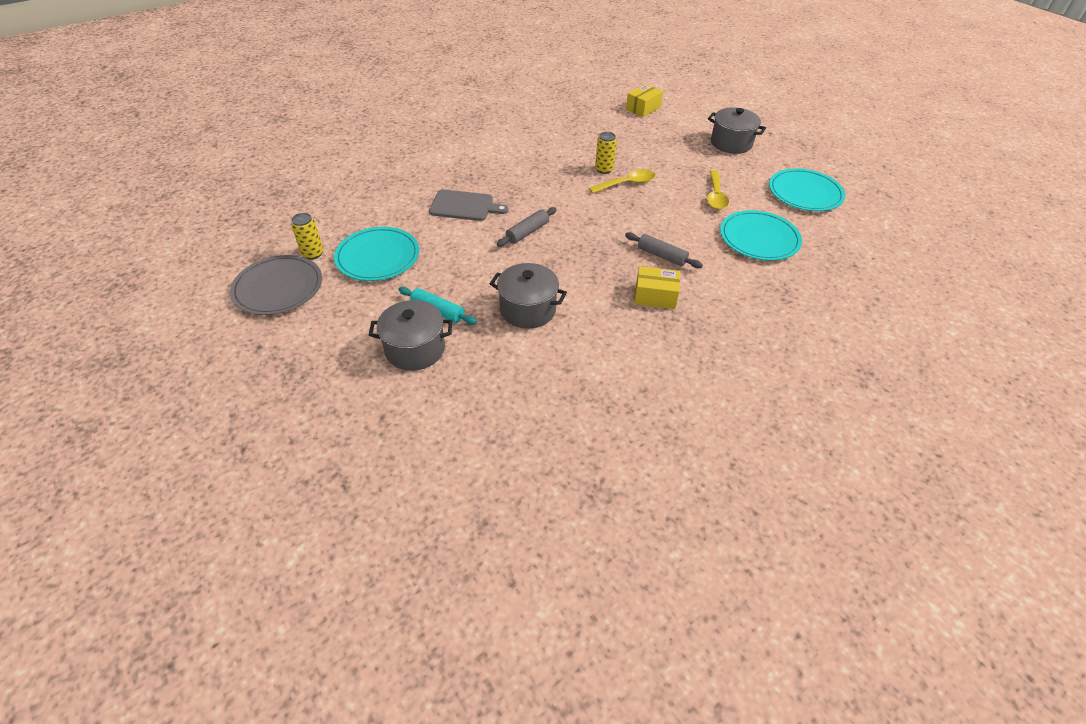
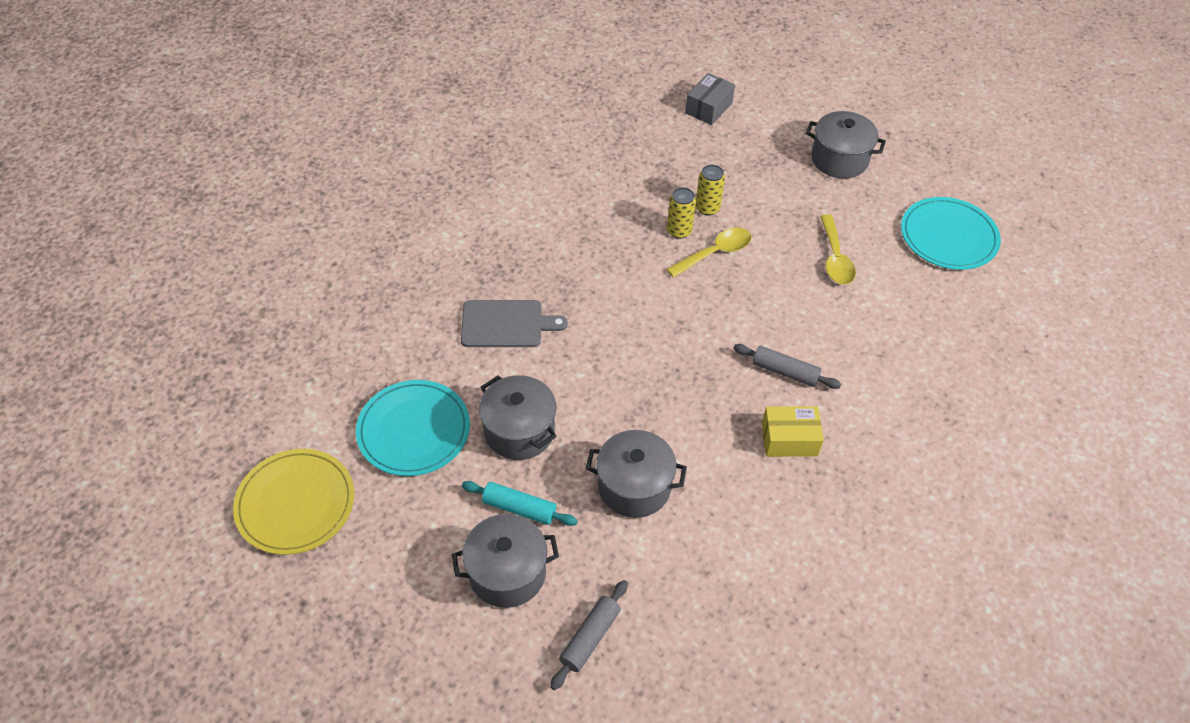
camera: 10 degrees left, 5 degrees up
(278, 288) = (295, 503): grey plate -> yellow plate
(313, 254) = (323, 438): yellow can -> yellow can (707, 208)
(453, 266) = (519, 431): none -> grey pot
(527, 232) = (602, 357): grey rolling pin -> grey rolling pin (590, 637)
(643, 108) = (708, 108): yellow box -> grey box
(759, 238) = (902, 324): turquoise plate -> none

